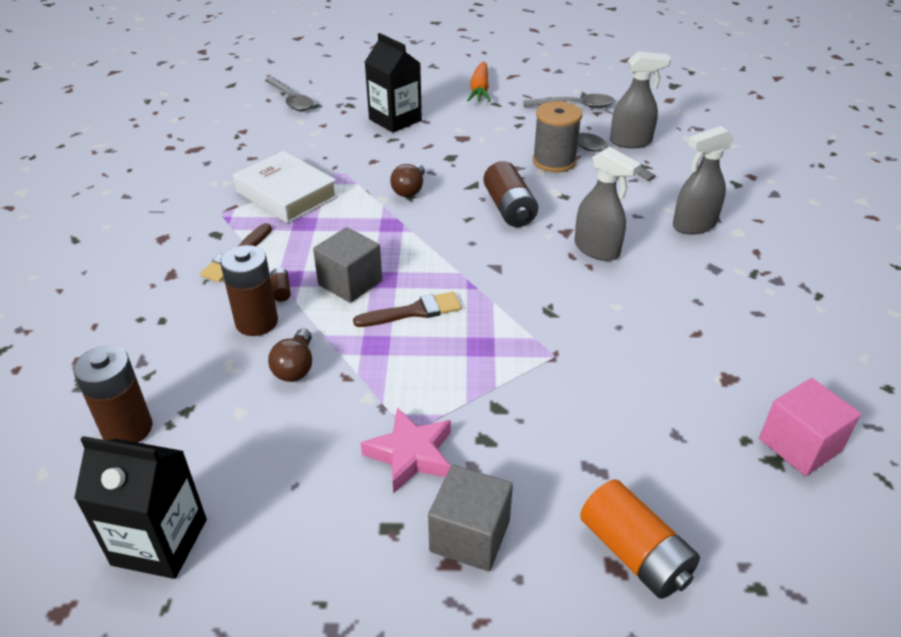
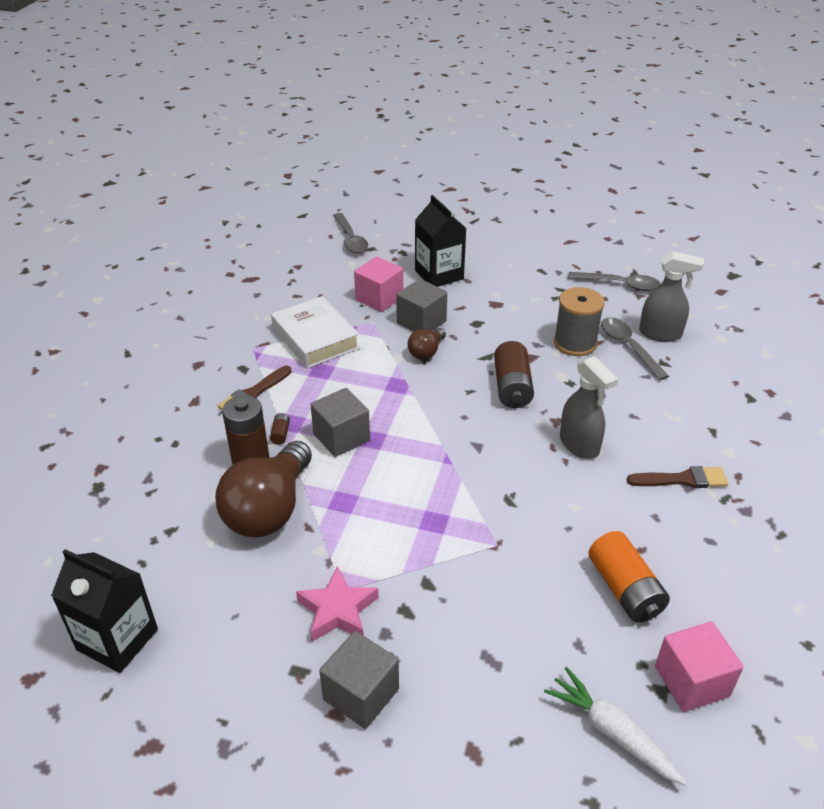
camera: 15 degrees right, 0 degrees up
(127, 429) = (120, 537): brown battery -> none
(295, 367) = (269, 509): brown light bulb -> brown light bulb, size x2.05
(341, 149) = (379, 298): none -> pink cube
(394, 164) = (421, 322): none -> grey cube
(413, 311) = (387, 476): brown brush -> brown brush (682, 479)
(480, 90) = (532, 253): orange carrot -> none
(634, 553) = (495, 744): orange battery -> orange battery (625, 589)
(693, 225) = (686, 436): grey spray bottle -> none
(746, 512) = (612, 732): none -> white carrot

